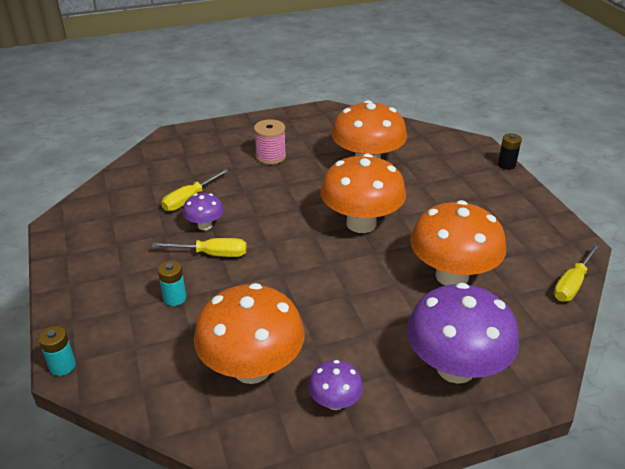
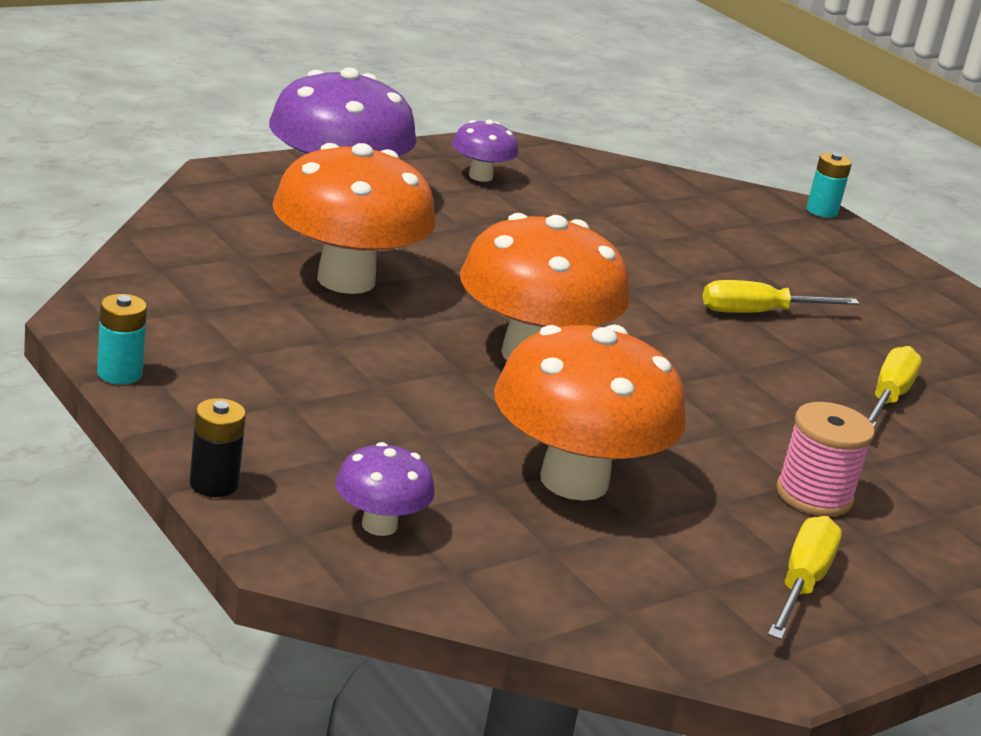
camera: 160 degrees right, 10 degrees down
(174, 298) = (759, 264): turquoise battery -> turquoise battery (119, 373)
(205, 225) = (813, 353): purple mushroom -> purple mushroom (379, 525)
(252, 368) = (596, 202): orange mushroom -> none
(572, 284) = (135, 266): yellow screwdriver -> yellow screwdriver (801, 583)

